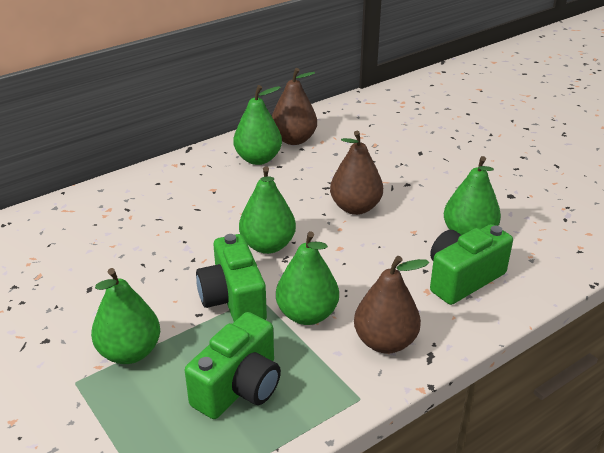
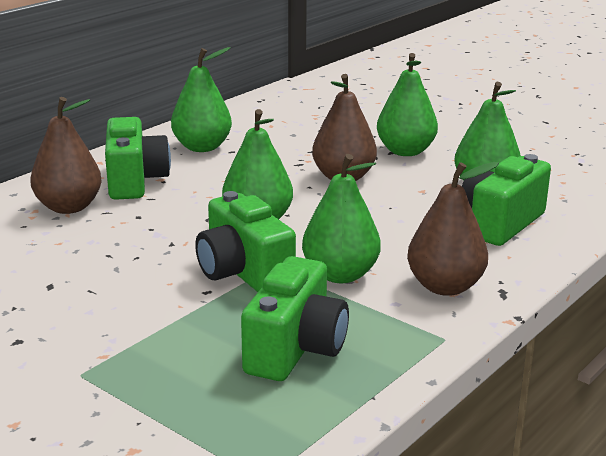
camera: 15 degrees left, 10 degrees down
(129, 352) = (138, 337): green pear -> green pear (405, 151)
(193, 189) = (135, 181): none -> green camera
(294, 139) = (236, 127): brown pear -> brown pear (69, 207)

